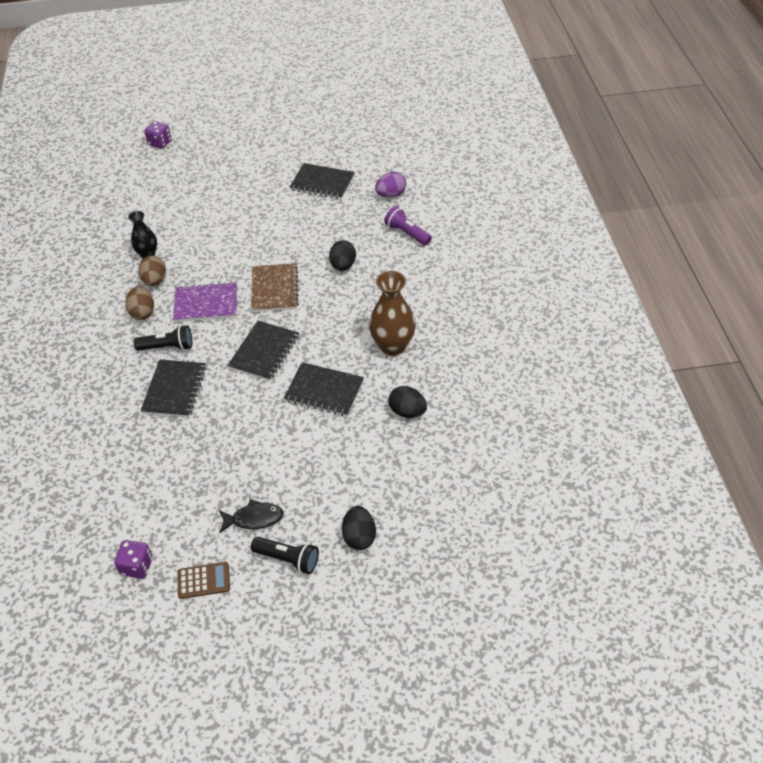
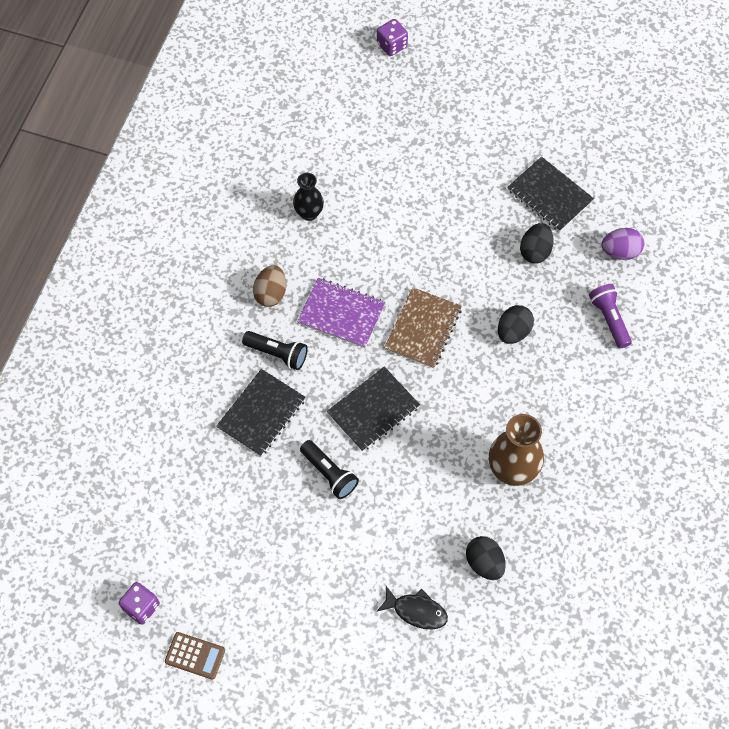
camera: 25 degrees right, 15 degrees up
(155, 281) = (301, 255): brown egg -> none
(254, 518) = (271, 611): black fish -> black fish (416, 611)
(288, 559) = (282, 674): black flashlight -> black flashlight (329, 474)
(324, 391) = (412, 492): black notebook -> none
(359, 537) = (362, 686): black egg -> black egg (535, 251)

